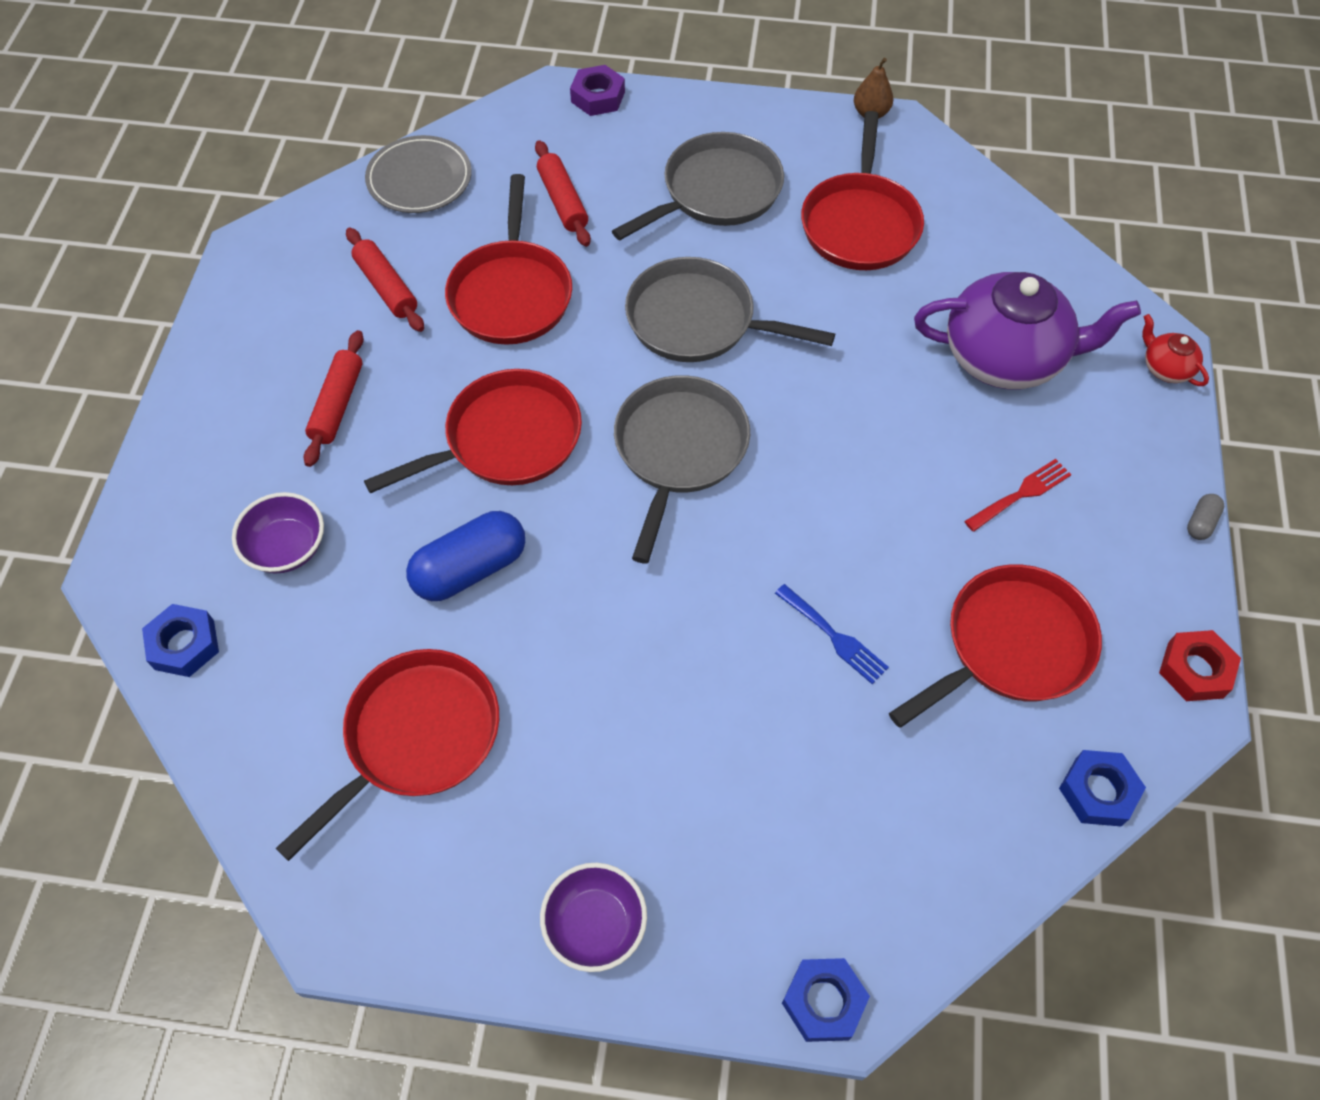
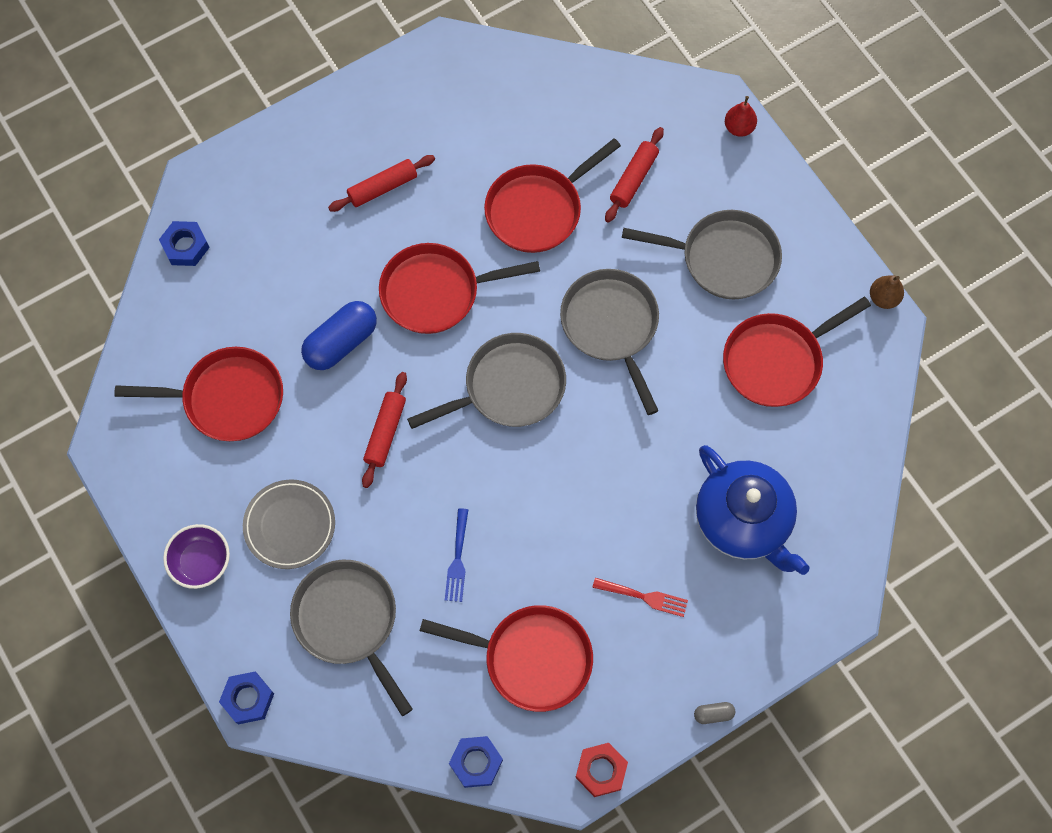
camera: 50 degrees right, 10 degrees up
(287, 548) = (277, 243): purple bowl -> none
(387, 287) = (482, 141): red rolling pin -> red rolling pin (385, 432)
(419, 179) = (576, 87): grey plate -> grey plate (290, 525)
(470, 569) = (341, 342): blue capsule -> blue capsule turned 60 degrees counterclockwise
(506, 440) = (436, 292): red pan -> red pan turned 150 degrees clockwise
(598, 97) = (739, 128): purple nut -> red pear
(815, 805) = (349, 621): none -> grey pan
(1005, 357) = (743, 521): purple teapot -> blue teapot
(1165, 368) = (822, 622): red teapot -> none

